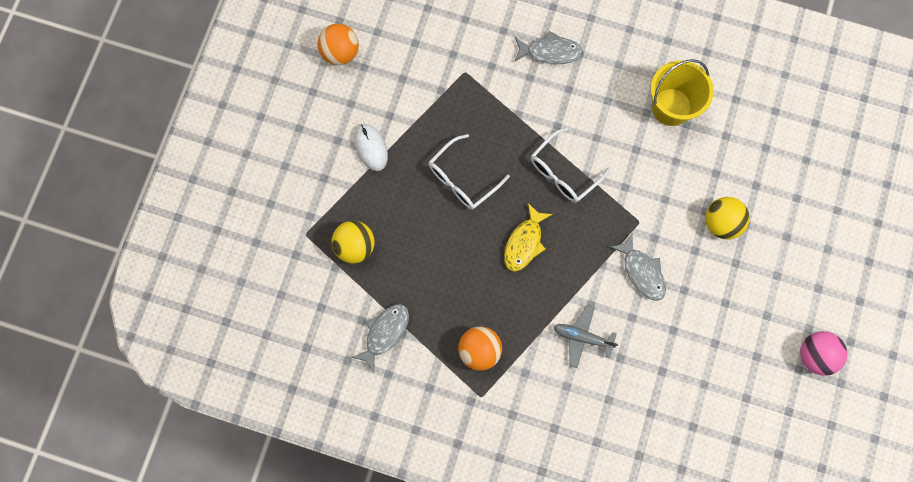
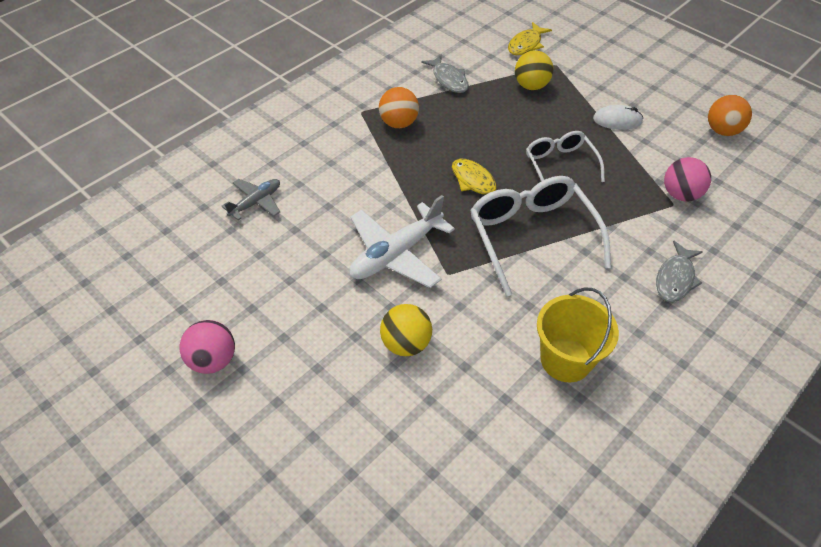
camera: 115 degrees right, 25 degrees down
(282, 278) = (526, 44): none -> yellow fish
(449, 69) = (680, 194): none -> pink ball
(564, 172) = (532, 237): white glasses -> white glasses, size x1.62
(582, 337) = (364, 188): grey plane -> grey plane (256, 202)
(642, 272) = (396, 254): grey fish -> white plane

